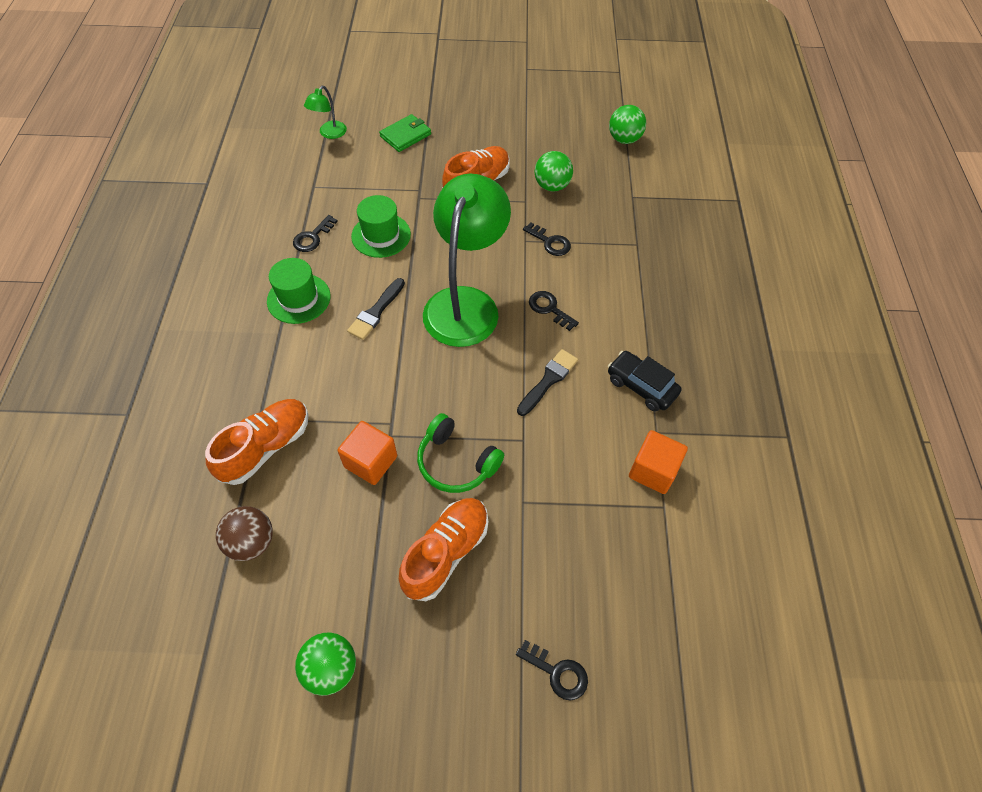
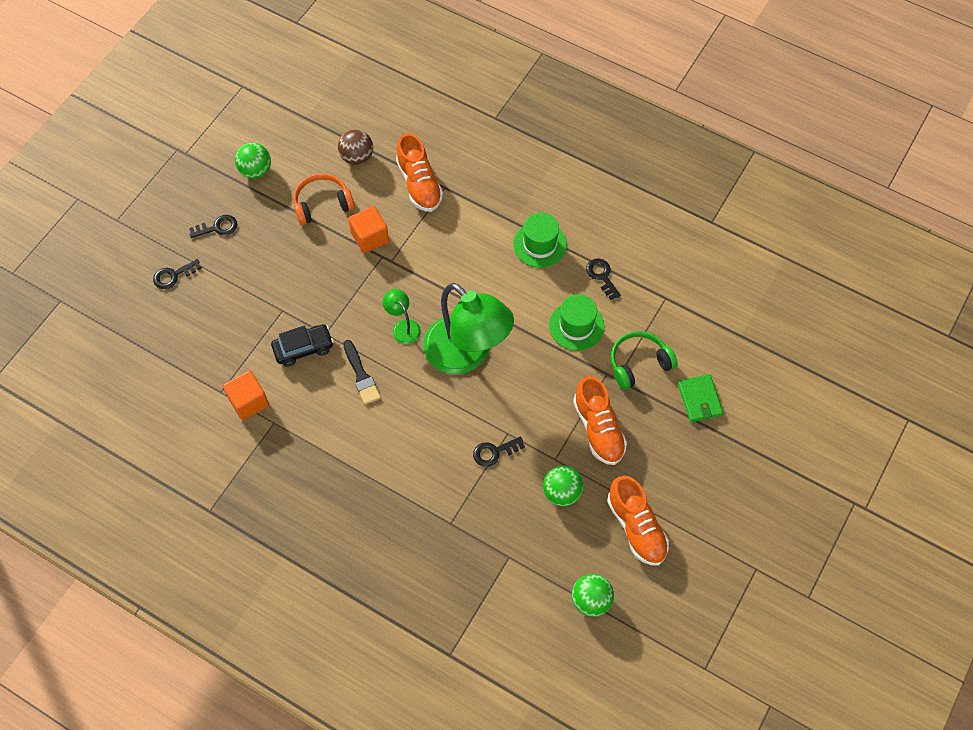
camera: 120 degrees right, 5 degrees up
(329, 134) = (734, 336): green lamp -> green lamp (403, 327)
(347, 543) = (322, 204): none -> orange headphones
(376, 312) = (496, 290): black brush -> none
(446, 553) = (280, 252): orange shoe -> orange shoe (636, 527)
(456, 462) = (336, 285): green headphones -> green headphones (638, 363)
(549, 309) = (425, 412): black key -> black key (217, 227)
(641, 386) = (315, 436): black car -> black car (303, 348)

